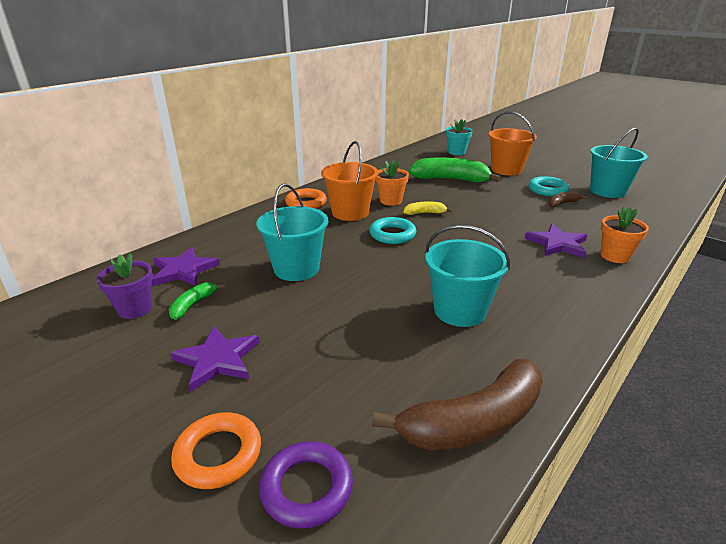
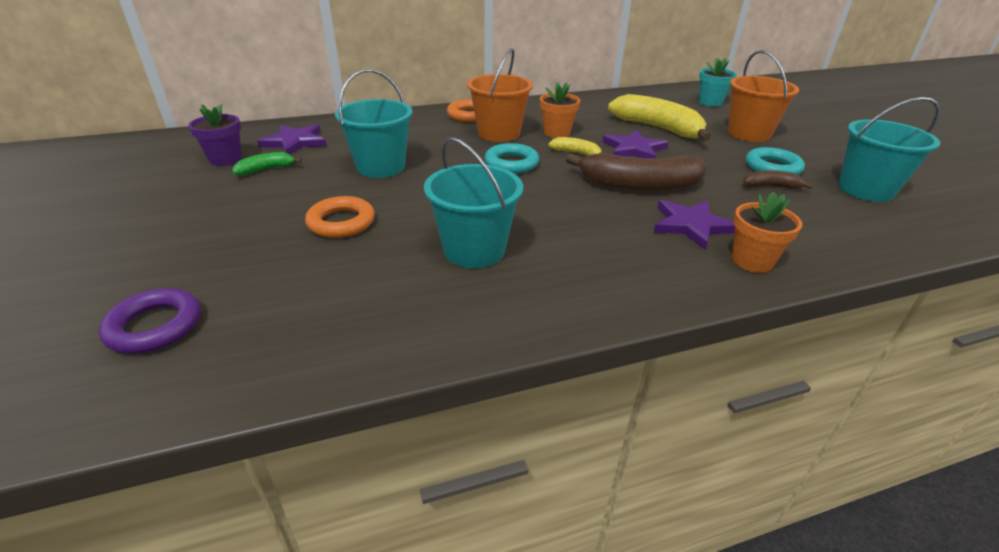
camera: 30 degrees right, 5 degrees up
(217, 360) = (226, 214): purple star -> purple star (634, 149)
(218, 454) = (137, 277): orange ring -> orange ring (341, 222)
(451, 179) = (658, 128): green banana -> yellow banana
(473, 421) = (342, 343): brown banana -> brown banana (638, 185)

